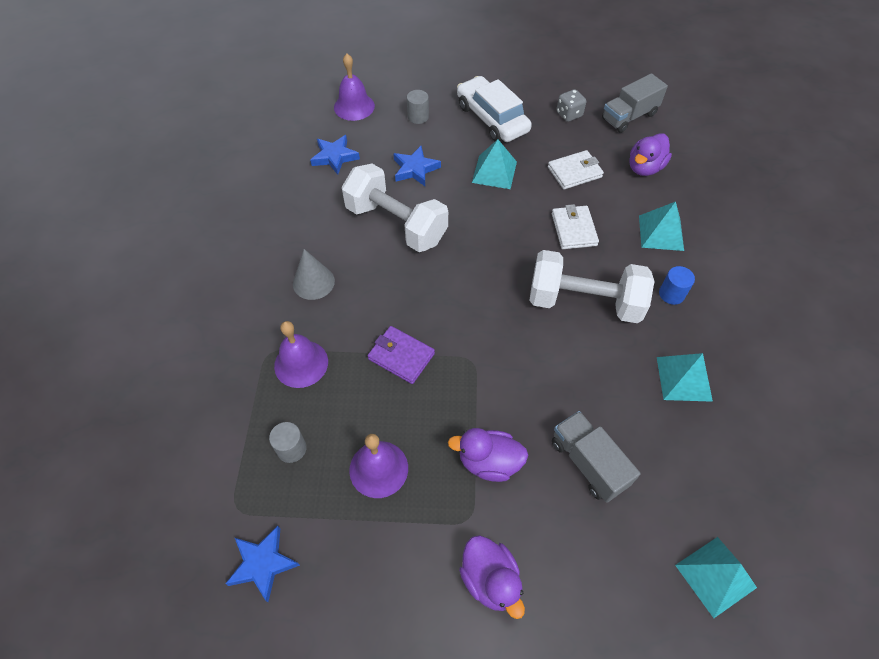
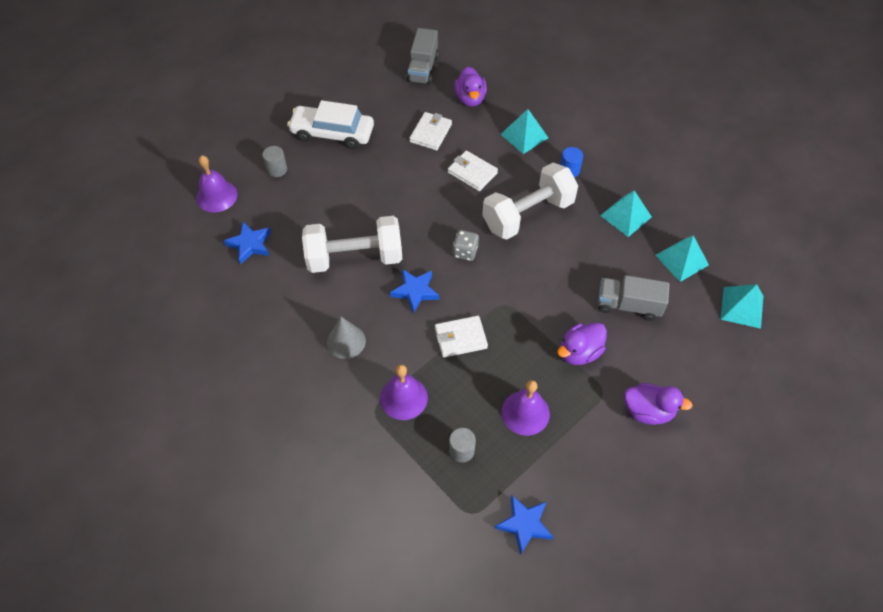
camera: 45 degrees left, 0 degrees up
(401, 356) = (460, 338): purple wallet -> white wallet
(415, 169) = (321, 209): blue star -> blue star (415, 291)
(494, 172) = (378, 171): turquoise pyramid -> turquoise pyramid (682, 260)
(569, 114) = (382, 93): grey dice -> grey dice (465, 252)

